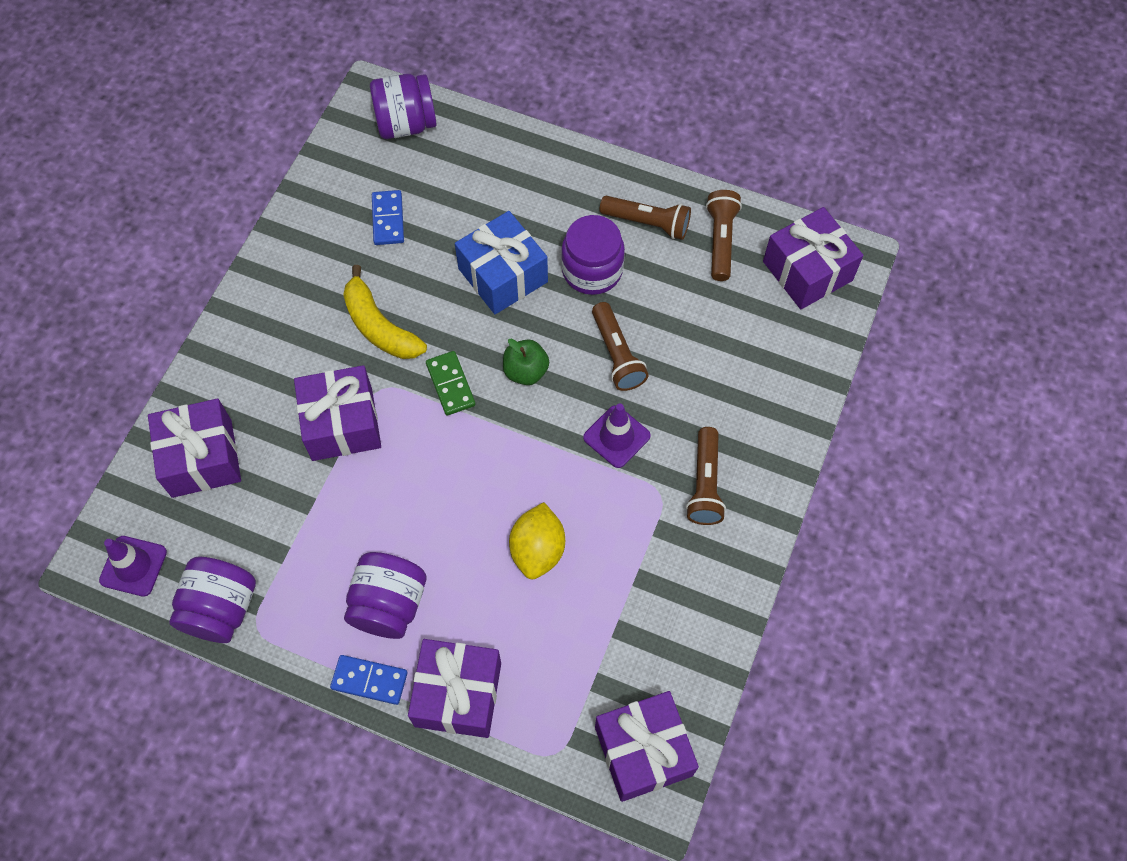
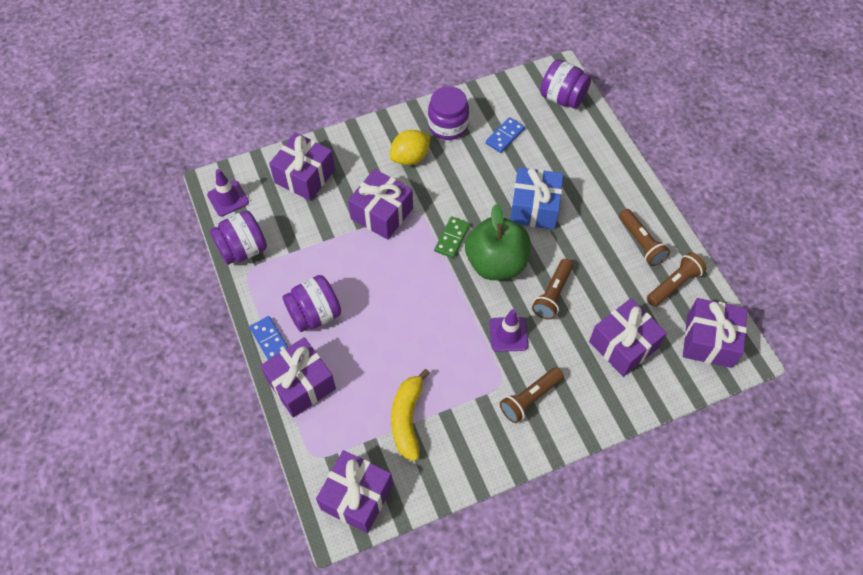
camera: 45 degrees right, 5 degrees down
(379, 326) = (447, 183): yellow banana -> yellow banana (407, 419)
(526, 371) = (496, 263): green apple -> green apple, size x2.01
(537, 550) = (410, 353): yellow lemon -> yellow lemon (410, 157)
(592, 270) = (584, 242): purple jar -> purple jar (448, 126)
(736, 346) = (623, 345): none -> purple gift

